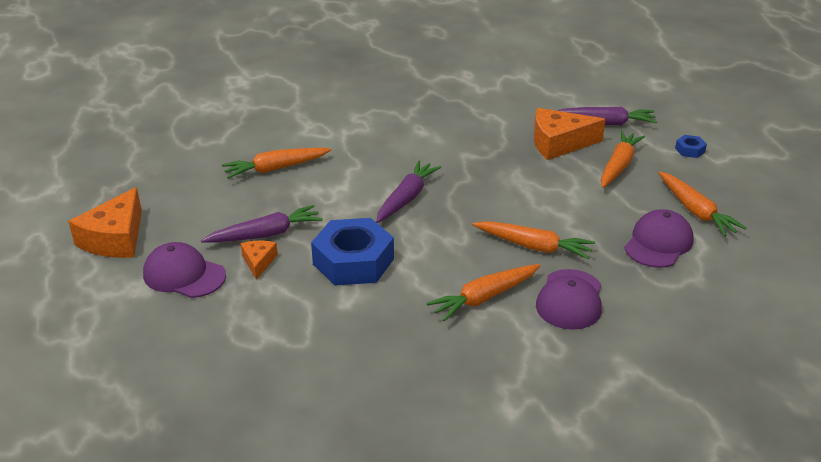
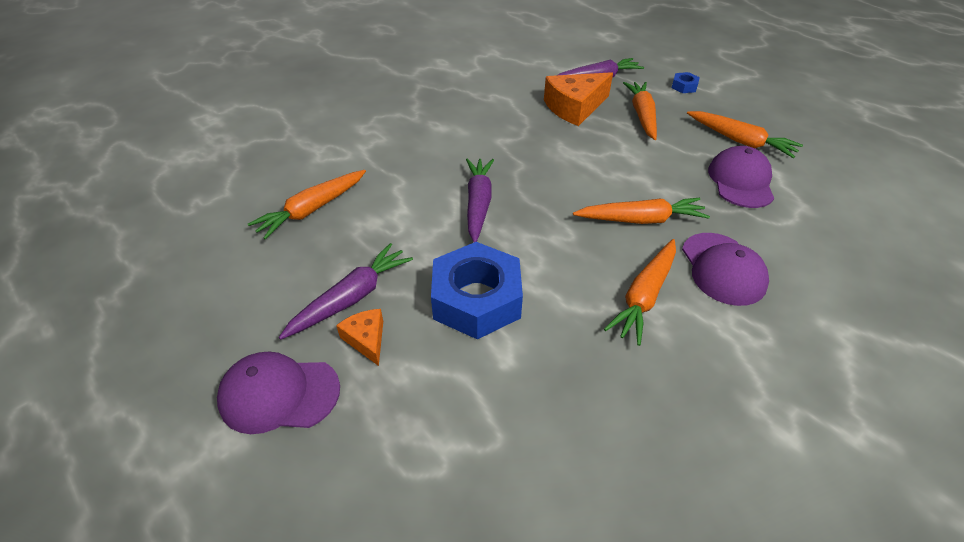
camera: 25 degrees left, 10 degrees up
(115, 238) = (151, 371): orange cheese -> none

